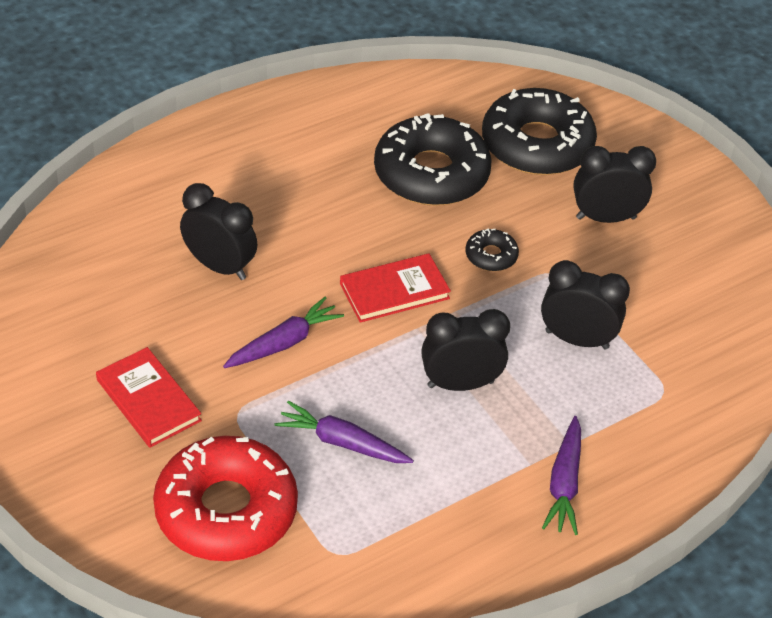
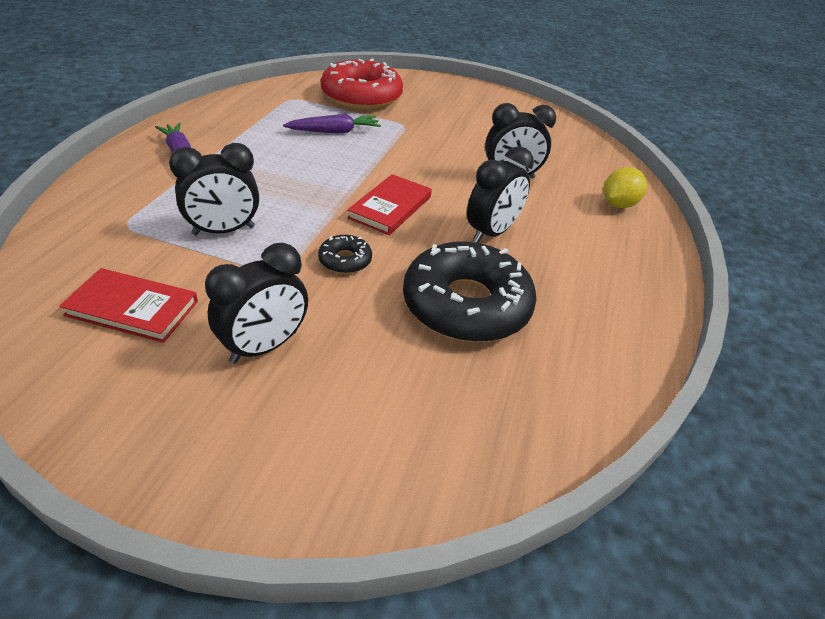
camera: 140 degrees right, 5 degrees down
(148, 400) = (452, 116): red book -> red book (132, 308)
(159, 183) = (618, 204): none -> yellow lemon
(284, 343) = (421, 158): purple carrot -> none
(460, 384) = (291, 176): black clock -> black clock (491, 233)
(537, 145) = (405, 396): black donut -> none

